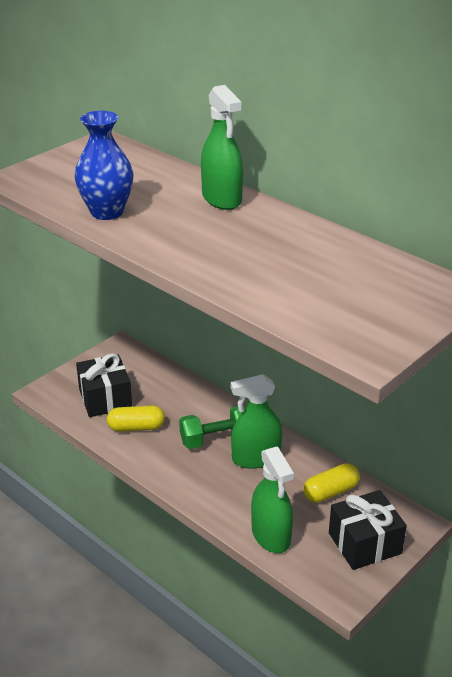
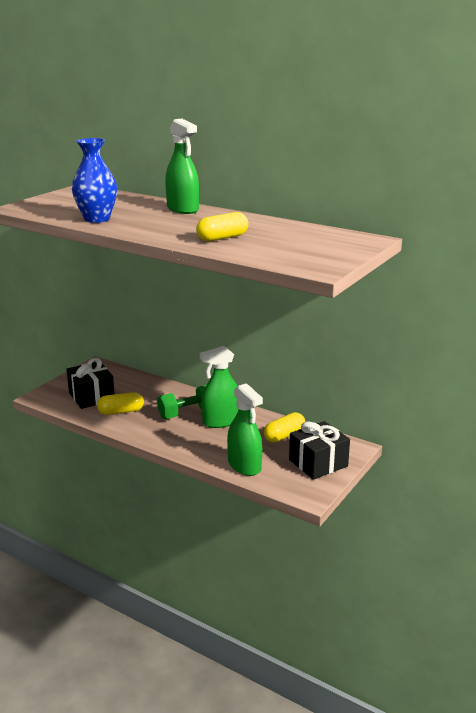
camera: 10 degrees left, 10 degrees down
(257, 269) = (222, 238): none -> yellow capsule

